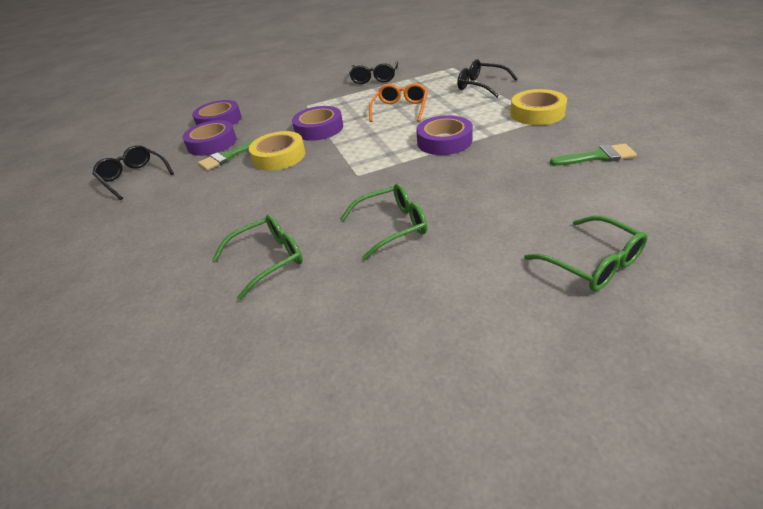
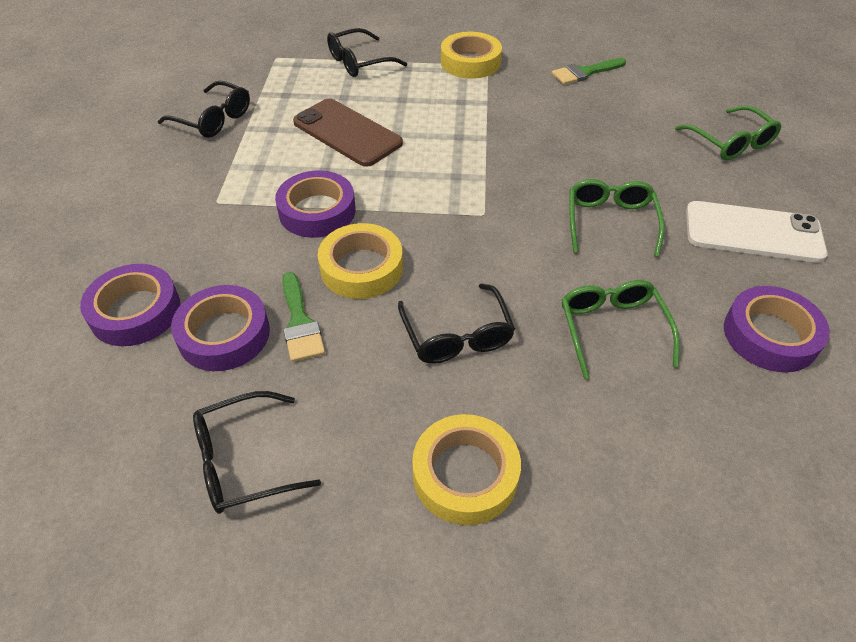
camera: 70 degrees left, 10 degrees up
(130, 239) = (465, 474): none -> yellow tape
(237, 202) = (456, 334): none -> black glasses
(400, 109) = (347, 133): orange glasses -> brown phone
(444, 141) = (468, 133): purple tape -> purple tape (770, 335)
(445, 310) = (753, 232): none -> white phone
(592, 263) = (730, 142): green glasses -> green glasses turned 75 degrees clockwise
(597, 157) = (585, 73): green brush -> green brush turned 135 degrees counterclockwise

